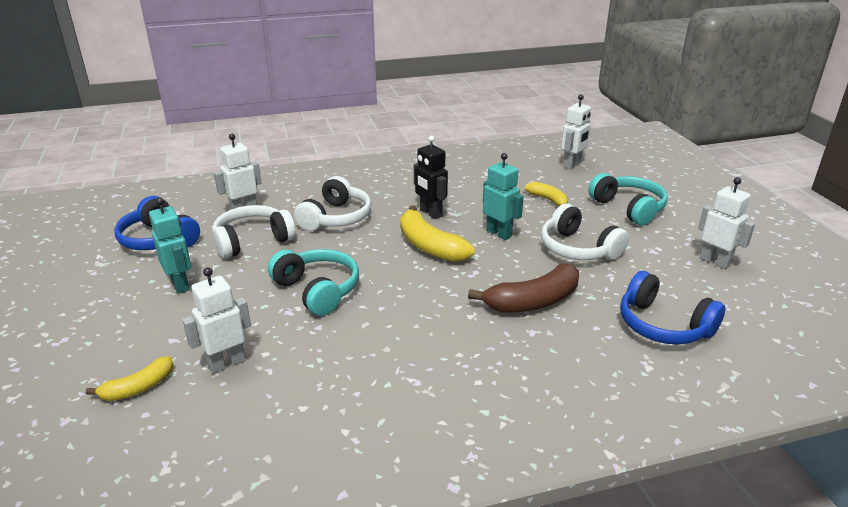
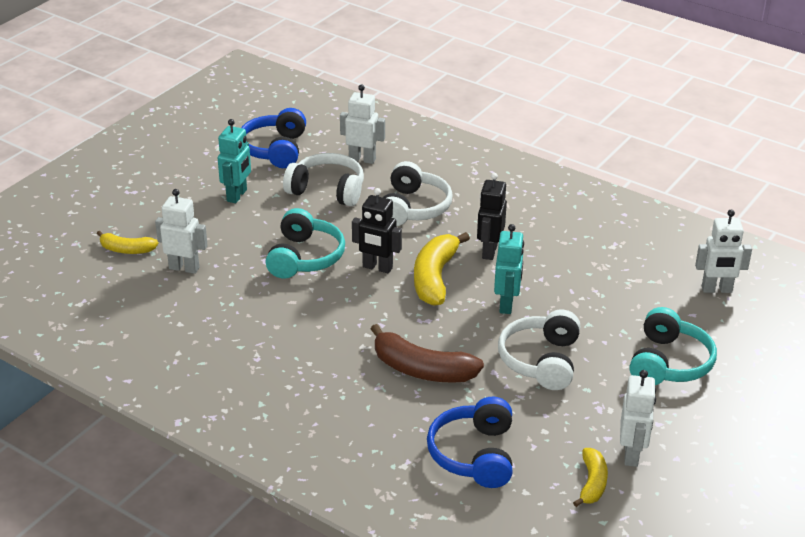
camera: 50 degrees right, 5 degrees up
(336, 218) = (413, 208): white headphones -> white headphones turned 60 degrees counterclockwise
(382, 264) = (377, 267): none -> black robot
(548, 200) = (612, 306): yellow banana -> yellow banana (592, 483)

